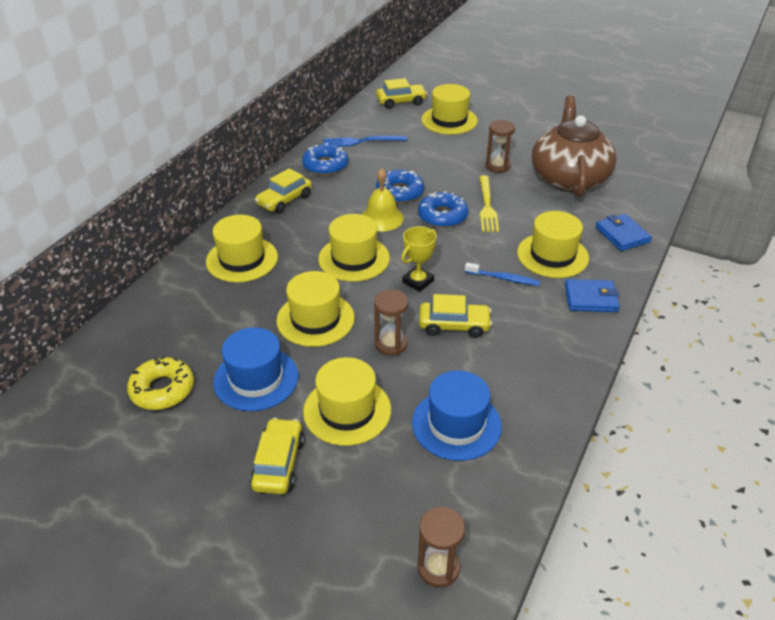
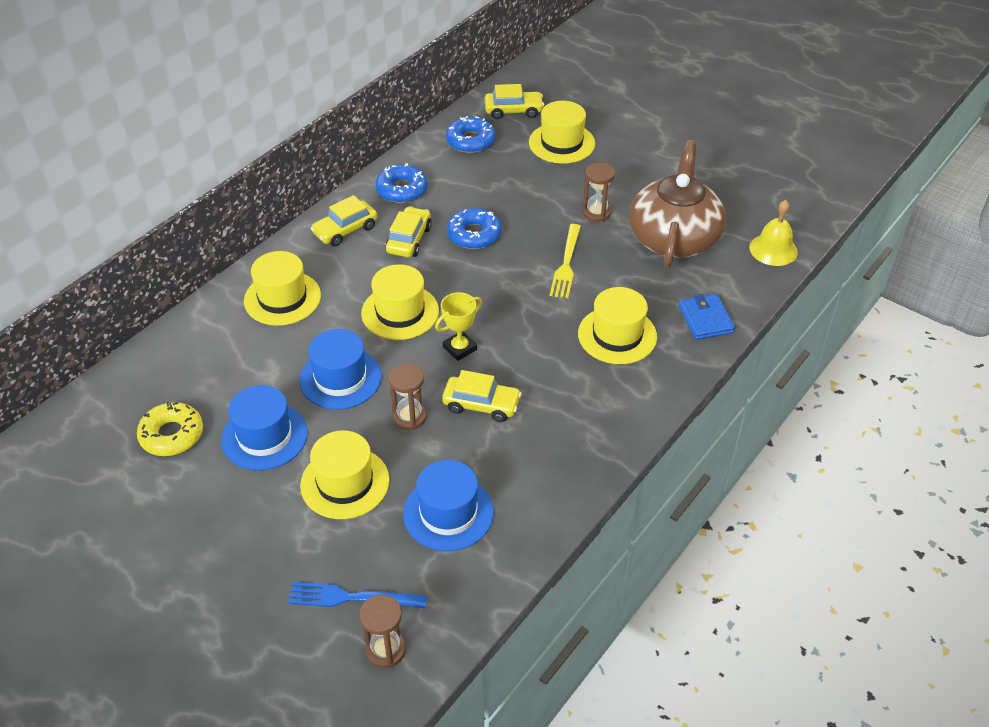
camera: 10 degrees right, 5 degrees up
(278, 463) = (264, 527): yellow car -> yellow car (409, 240)
(315, 319) = (340, 378): yellow hat -> blue hat
(360, 141) = (450, 162): blue fork -> blue fork (350, 597)
(382, 218) = (444, 265): yellow bell -> yellow bell (773, 249)
(442, 216) = (512, 271): blue donut -> blue donut (470, 141)
(503, 278) = (553, 356): blue toothbrush -> none
(590, 298) = (639, 393): blue wallet -> none

